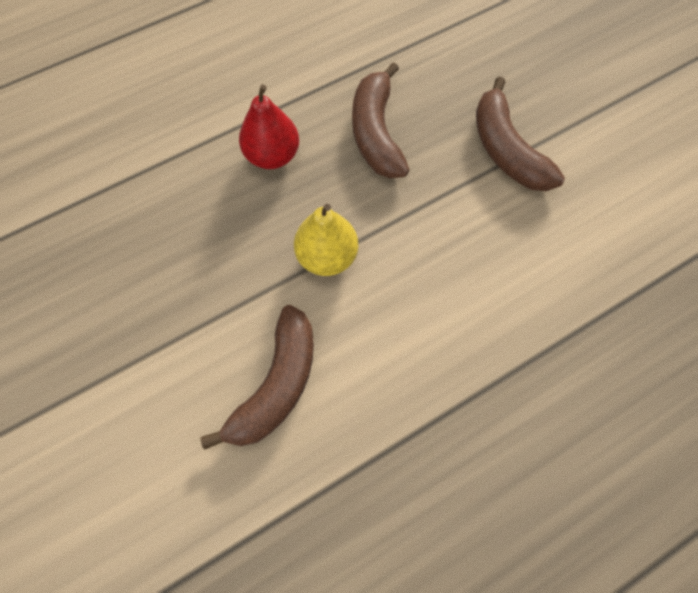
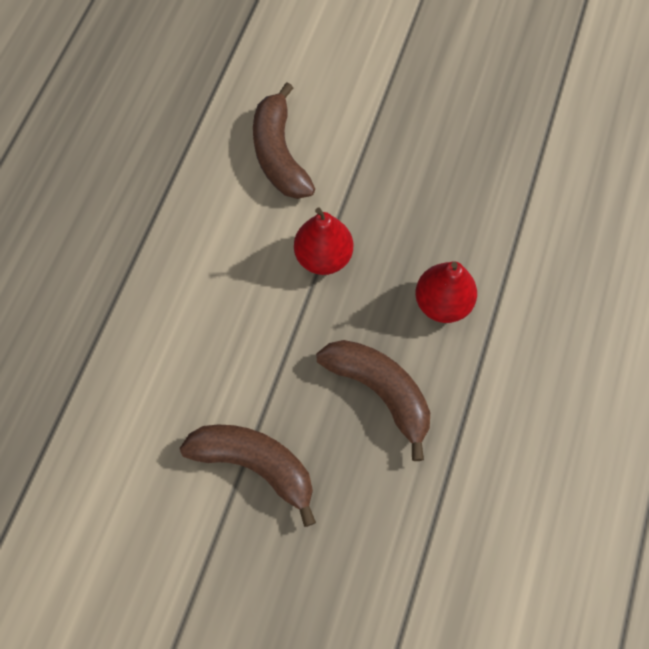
camera: 140 degrees right, 0 degrees up
(327, 256) = (323, 257): yellow pear -> red pear

